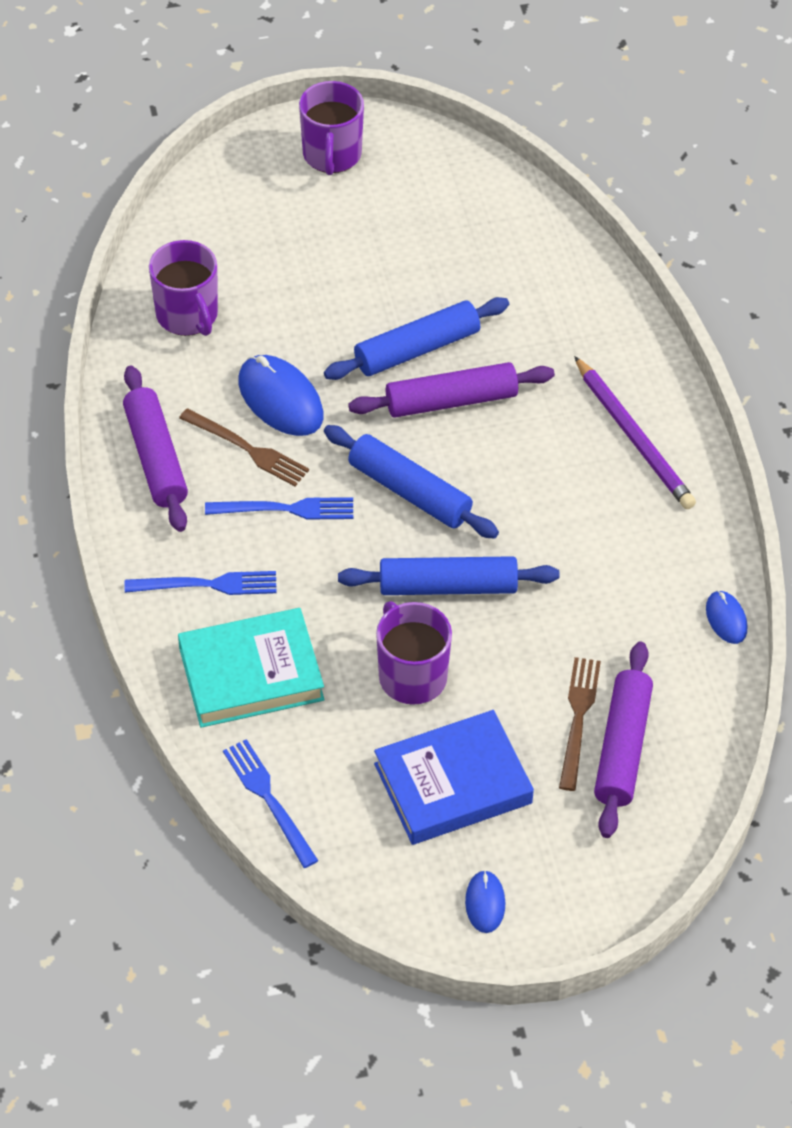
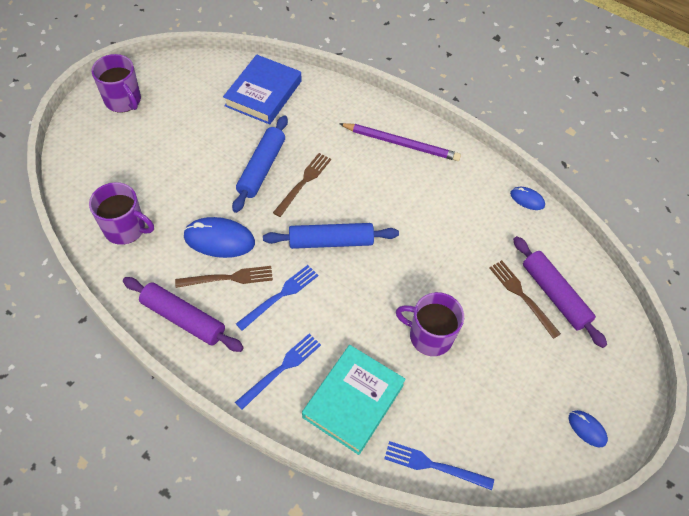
camera: 45 degrees left, 5 degrees up
(448, 586) = (398, 276): blue rolling pin -> none
(451, 401) = (303, 182): purple rolling pin -> brown fork
(453, 783) = (506, 377): blue book -> blue book (263, 93)

